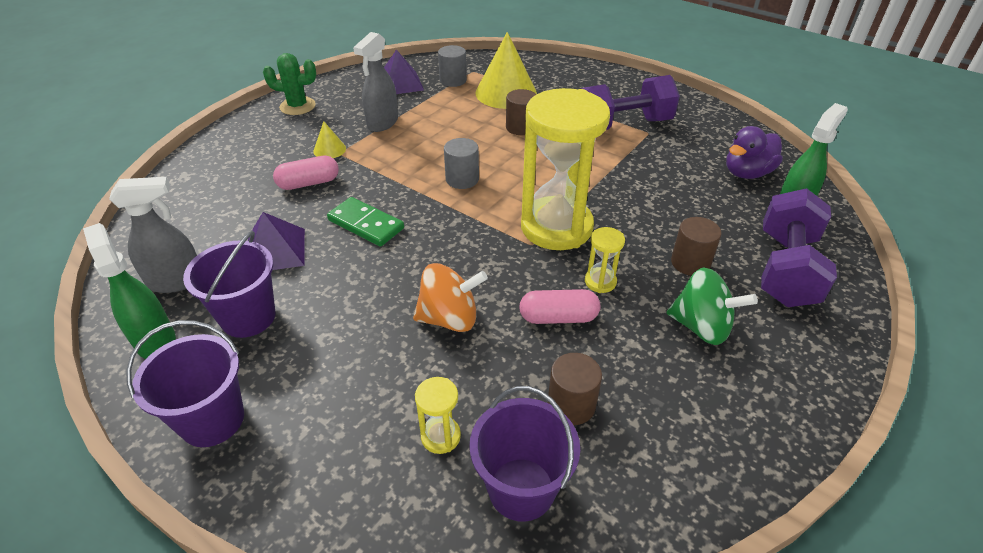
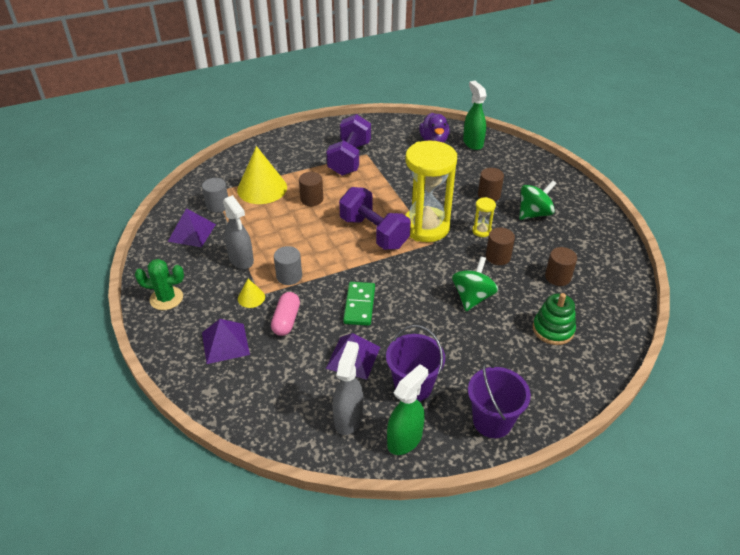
camera: 60 degrees left, 0 degrees up
(155, 340) = (405, 439): green spray bottle -> green spray bottle turned 135 degrees clockwise
(254, 159) = (225, 343): none -> purple pyramid
(297, 106) = (166, 298): green cactus -> green cactus turned 60 degrees clockwise
(366, 224) = (359, 305): green domino -> green domino turned 60 degrees counterclockwise
(440, 436) = (553, 329): yellow hourglass -> green stacking toy
(449, 318) = (472, 297): orange spinning top -> green spinning top
(462, 179) = (347, 246): grey cylinder -> grey cylinder (289, 276)
(521, 489) = (596, 313): purple bucket -> none
(558, 317) = (498, 257): pink capsule -> brown cylinder
(786, 269) = (514, 169): purple dumbbell -> purple dumbbell (374, 232)

